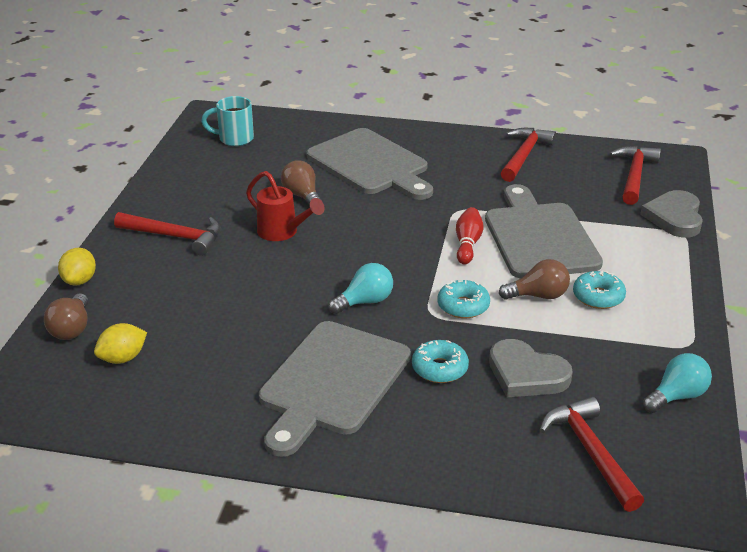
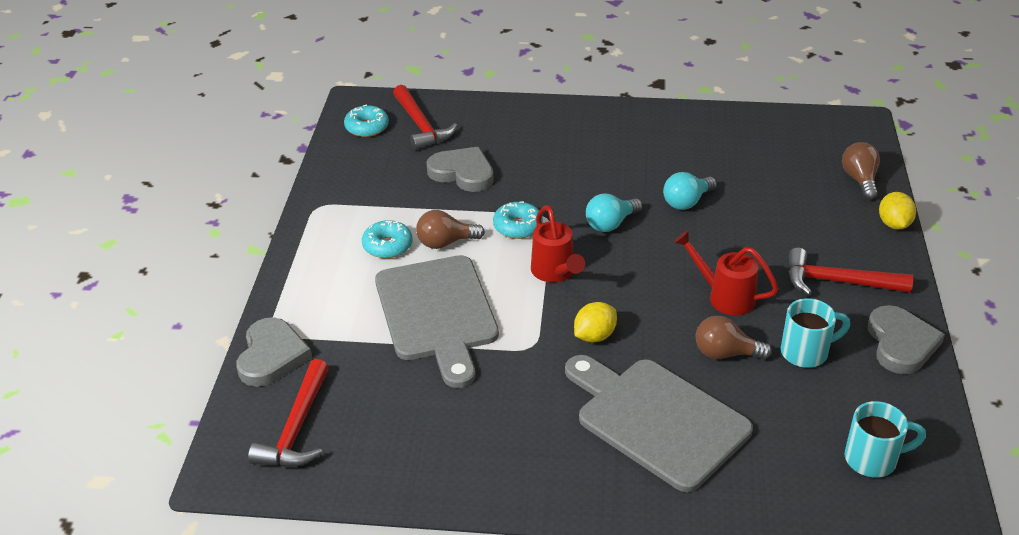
camera: 175 degrees right, 5 degrees up
(123, 358) = (796, 160): yellow lemon -> yellow lemon (594, 336)
(160, 193) = (901, 343): none -> grey heart
(238, 193) = (806, 352): none -> turquoise mug
(302, 196) = (725, 353): brown light bulb -> brown light bulb turned 135 degrees clockwise
(332, 382) = (618, 155): grey cutting board -> none
(430, 261) = (555, 273): none -> red watering can
(439, 368) = (534, 172): turquoise donut -> turquoise donut (367, 127)
(467, 244) = (517, 297): red bowling pin -> none
(524, 155) = (443, 458): red hammer -> none
(677, 396) = (345, 165): turquoise light bulb -> turquoise light bulb (686, 202)

